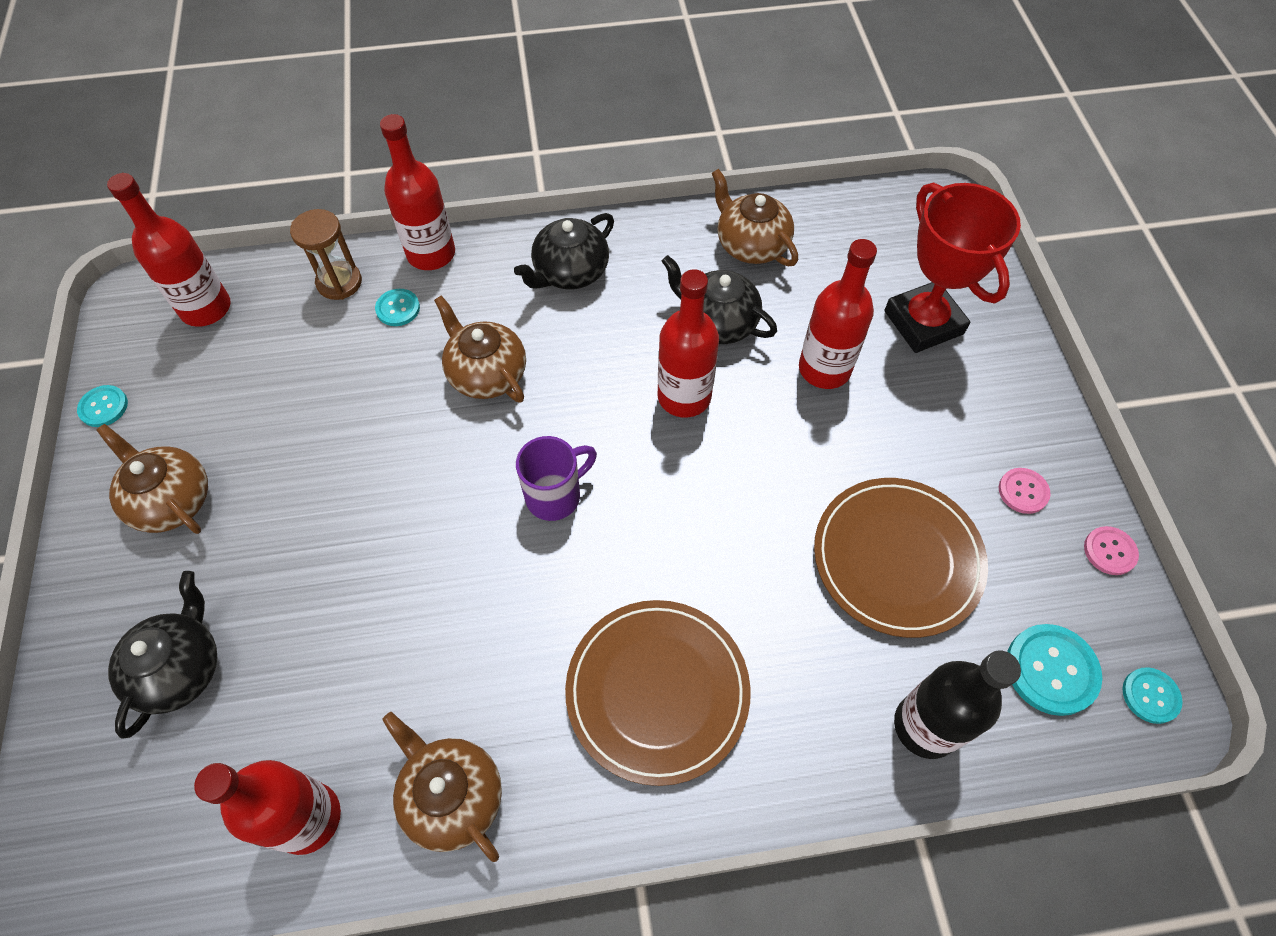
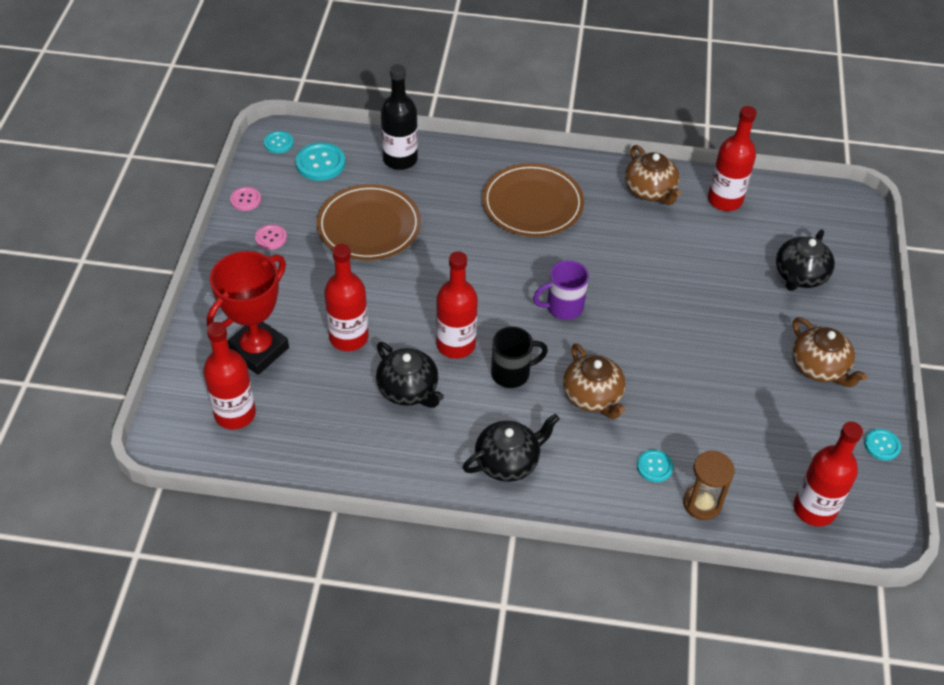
camera: 165 degrees left, 10 degrees down
(431, 254) = (621, 510): red bottle -> red bottle (235, 414)
(597, 377) = (512, 373): none -> black mug
(751, 245) = (351, 446): brown teapot -> none
(923, 322) = (257, 350): red trophy -> red trophy turned 45 degrees clockwise

